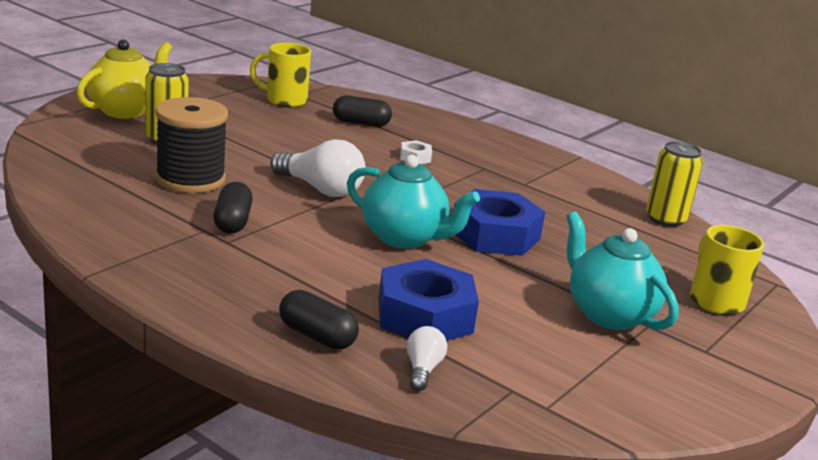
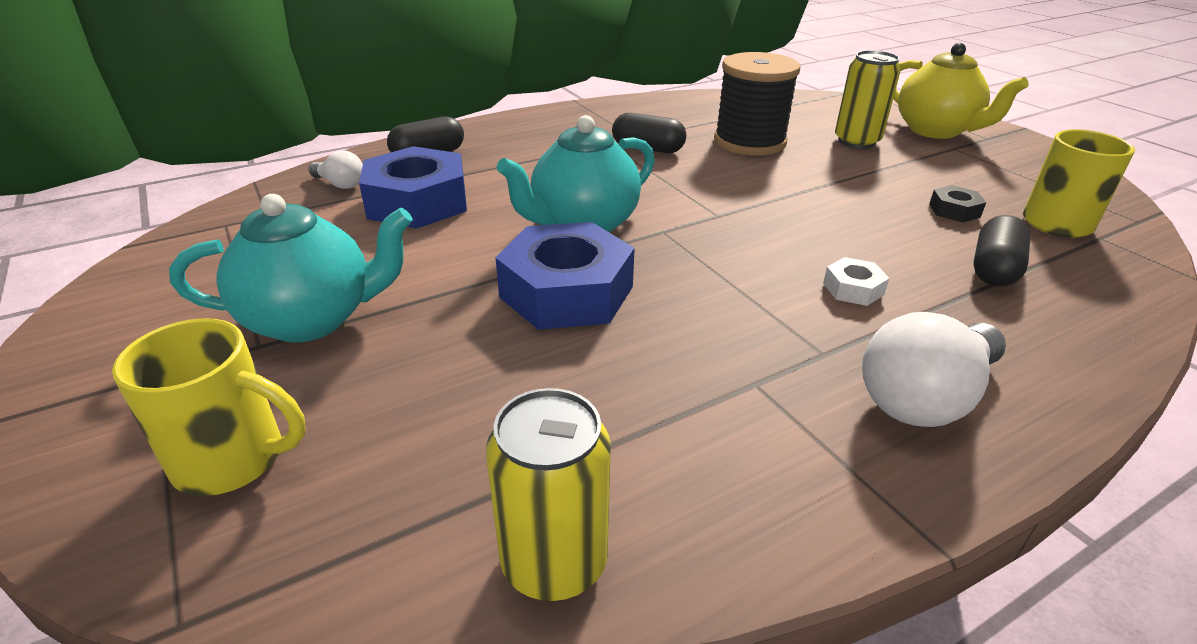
camera: 115 degrees right, 10 degrees up
(287, 123) = (954, 210): none -> black nut
(321, 189) = (725, 199): white light bulb -> white light bulb (924, 397)

